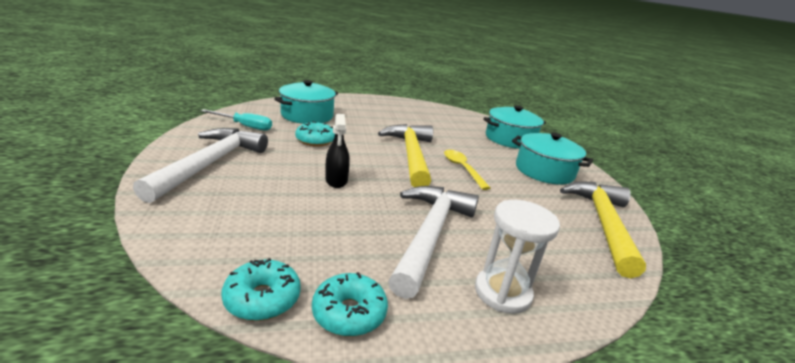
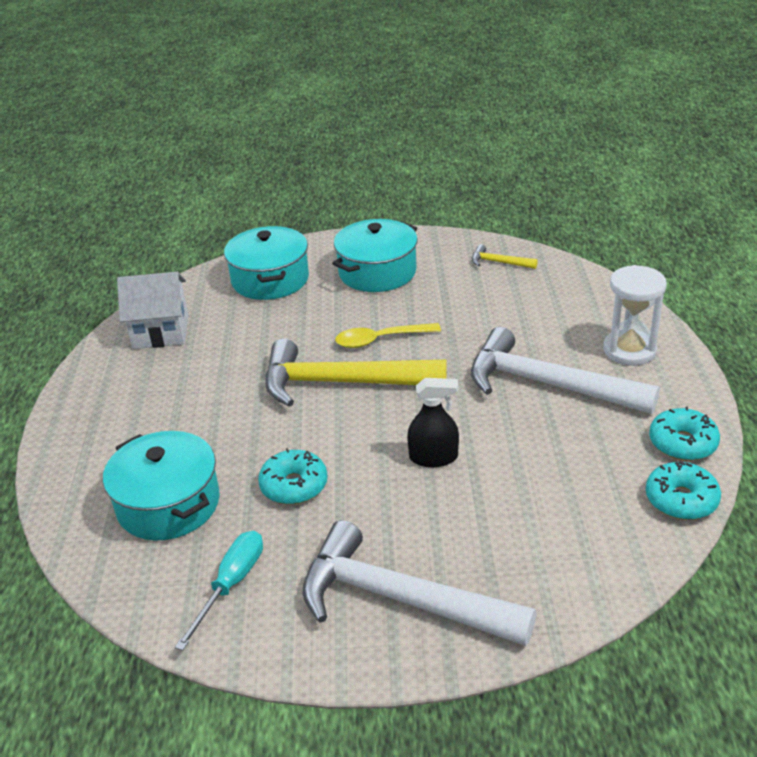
camera: 75 degrees left, 10 degrees up
(443, 114) = (160, 331): none -> white house
(603, 224) = (499, 262): yellow hammer -> yellow hammer, size x0.42

